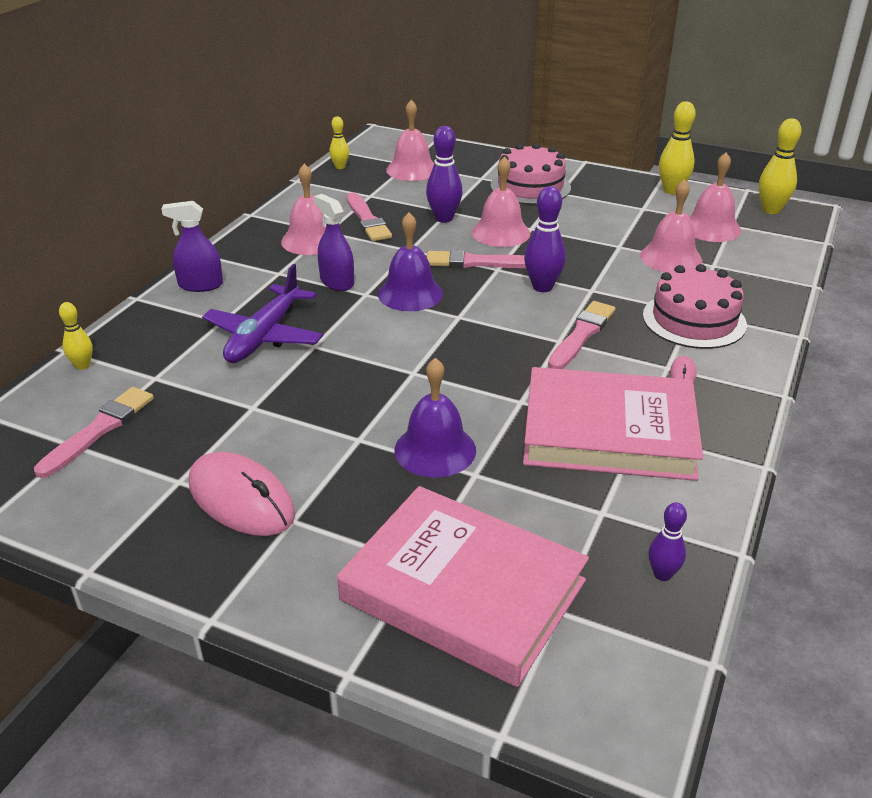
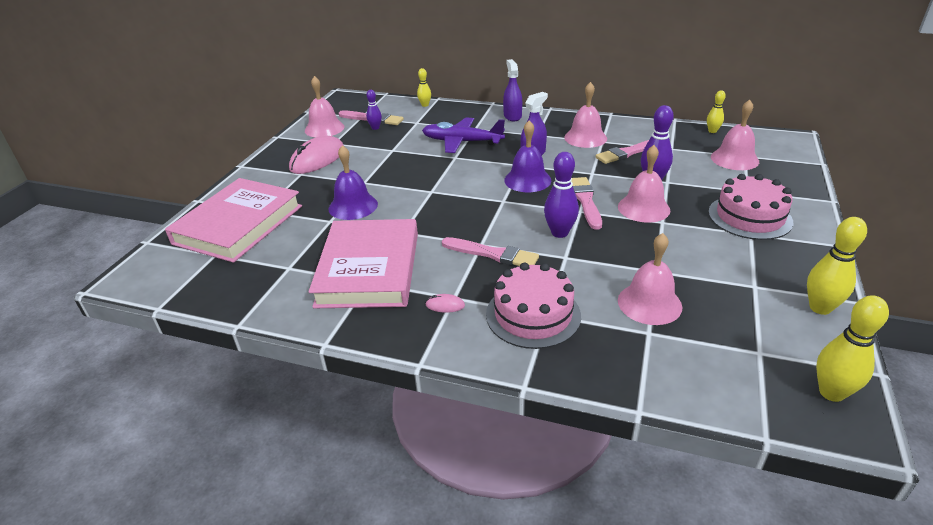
camera: 85 degrees right, 0 degrees up
(662, 574) = (230, 291): purple bowling pin -> purple bowling pin (375, 128)
(711, 228) = (739, 335): pink bell -> pink bell (324, 128)

